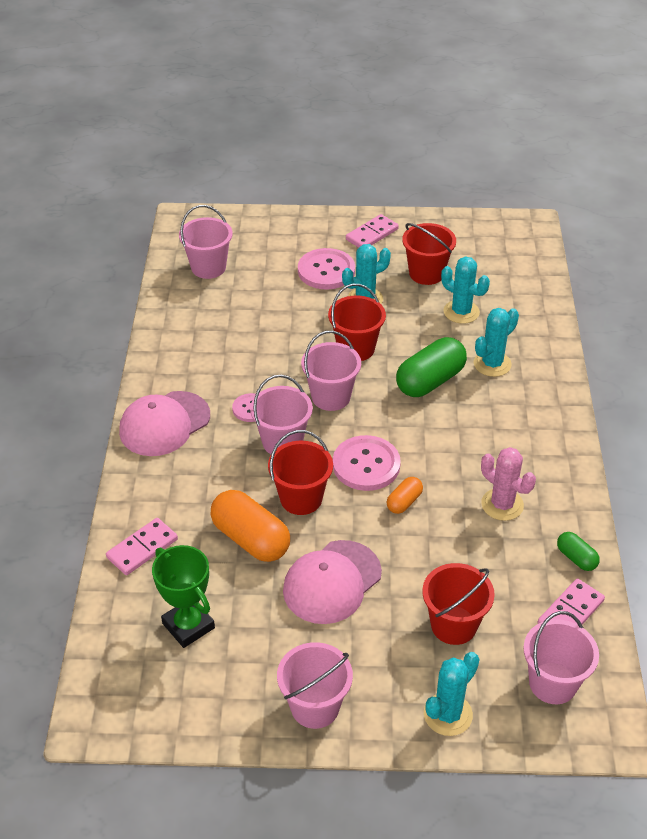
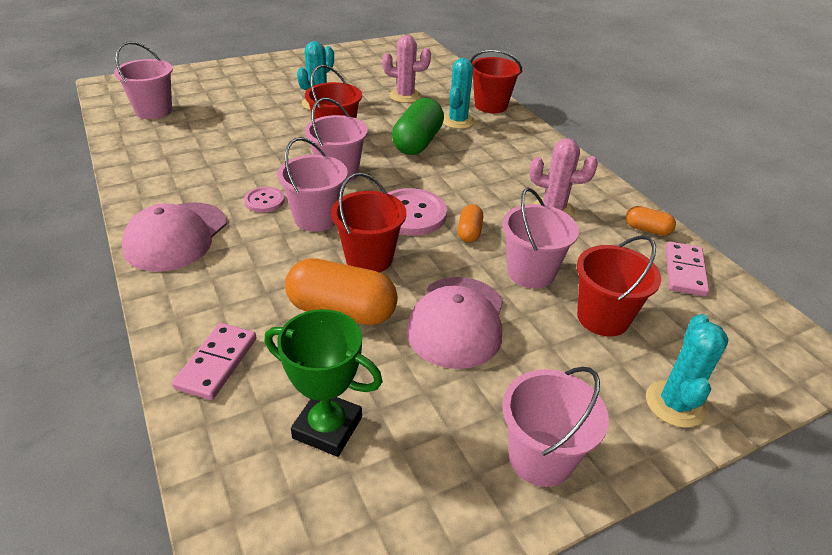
camera: 30 degrees left, 5 degrees down
(326, 271) = (270, 93): pink button -> none
(372, 234) = (293, 66): pink domino -> none
(426, 273) = (357, 80): red bucket -> red bucket (491, 106)
(461, 312) = (405, 96): turquoise cactus -> pink cactus
(553, 683) = (731, 334): pink bucket -> pink bucket (530, 272)
(576, 558) = (647, 229): green capsule -> orange capsule

